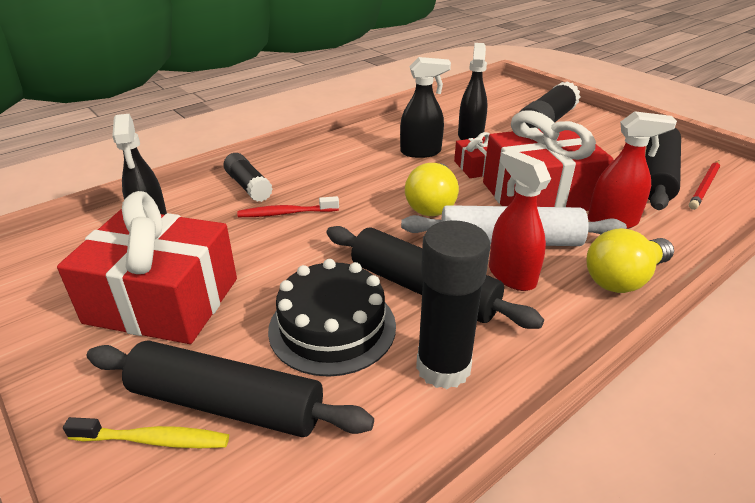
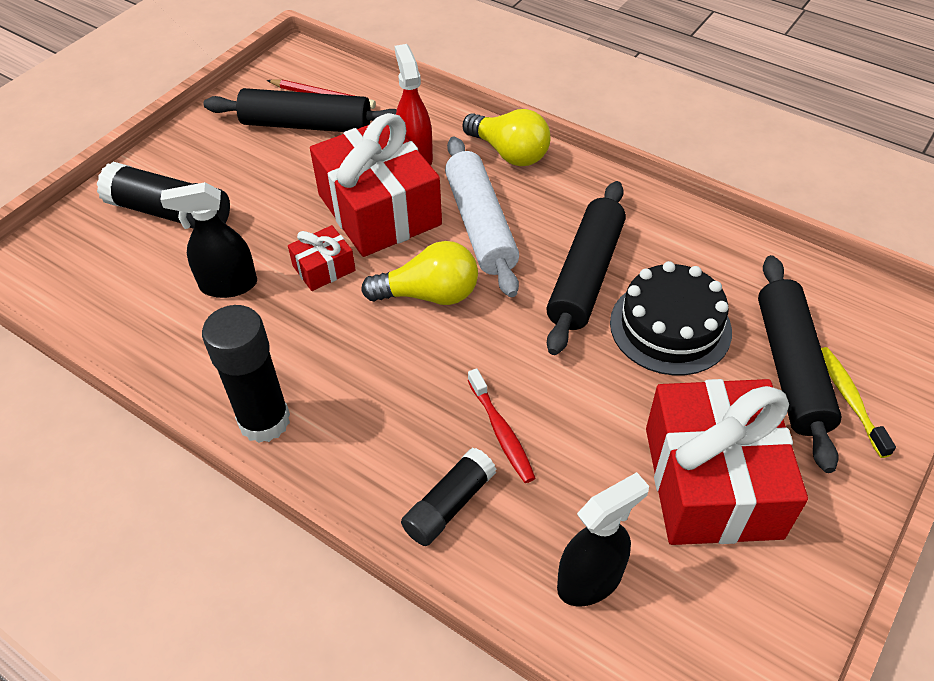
camera: 105 degrees left, 15 degrees up
(421, 152) = (291, 330): black spray bottle -> none
(443, 367) = (674, 247): black glue stick -> black glue stick (264, 421)
(511, 275) = (537, 219): red spray bottle -> none

